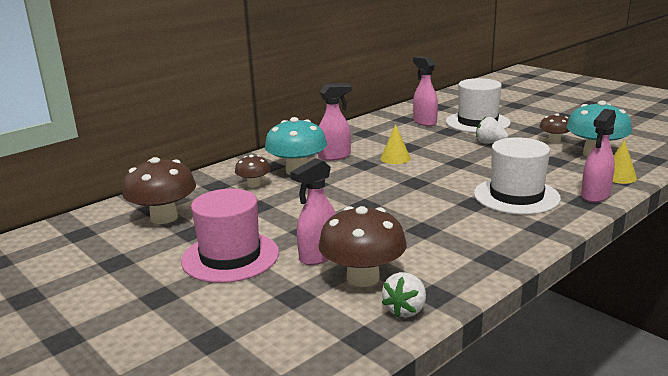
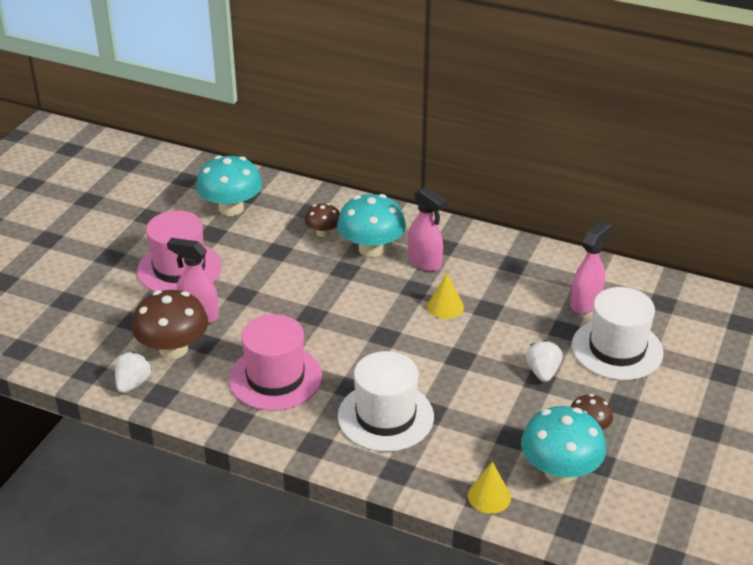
camera: 65 degrees right, 15 degrees up
(164, 217) = (231, 208): brown mushroom -> turquoise mushroom
(405, 310) = (133, 384): white strawberry -> white strawberry turned 105 degrees clockwise
(442, 232) = (275, 378): none -> pink hat
(595, 195) = (418, 479): pink spray bottle -> none

